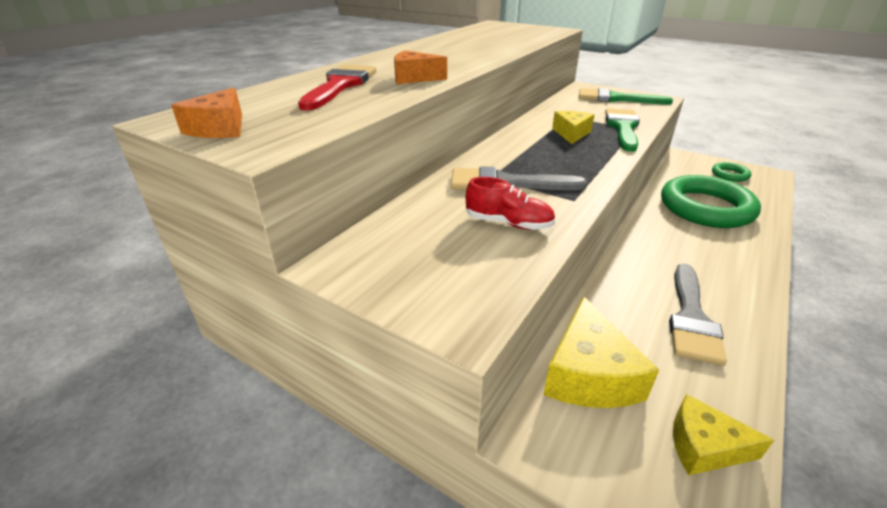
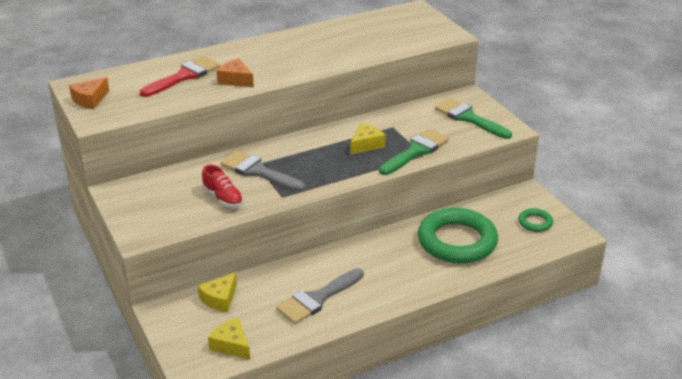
camera: 30 degrees right, 0 degrees up
(589, 374) = (220, 299): yellow cheese -> yellow cheese, size x0.63

